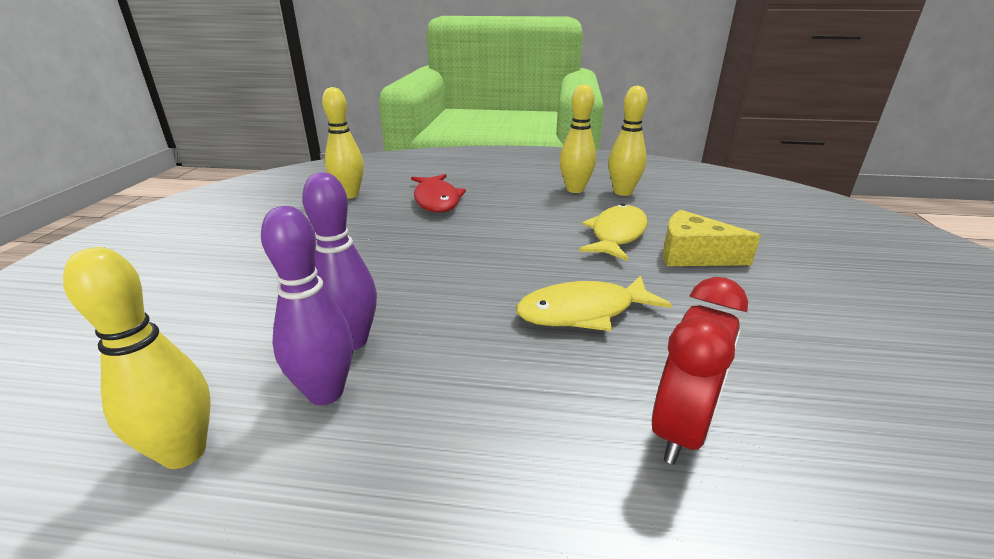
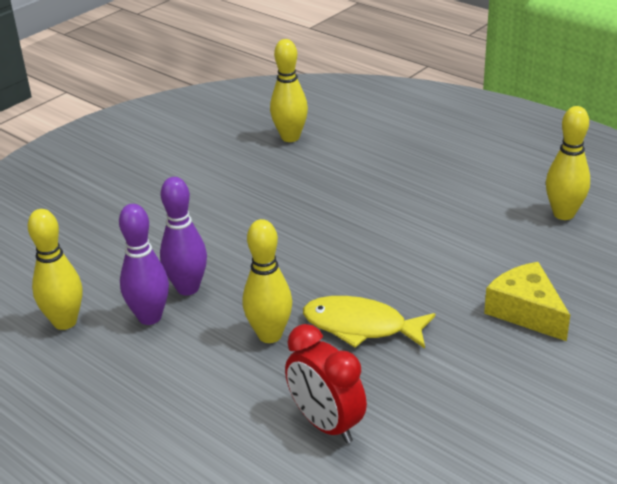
camera: 35 degrees right, 5 degrees up
(436, 200) = (362, 168): red fish -> none
(575, 190) = (515, 194): yellow bowling pin -> yellow bowling pin (270, 335)
(616, 234) = (484, 265): yellow fish -> none
(681, 430) = (326, 424): red clock -> red clock turned 75 degrees clockwise

